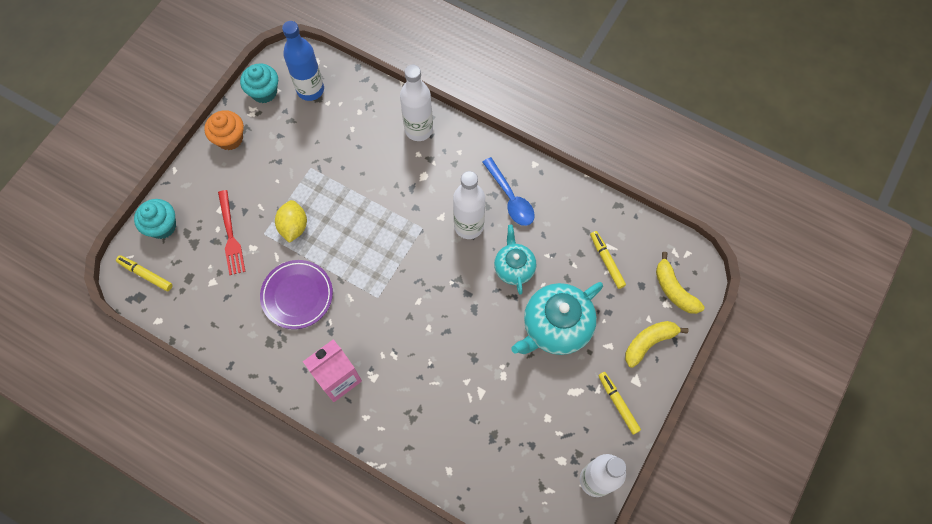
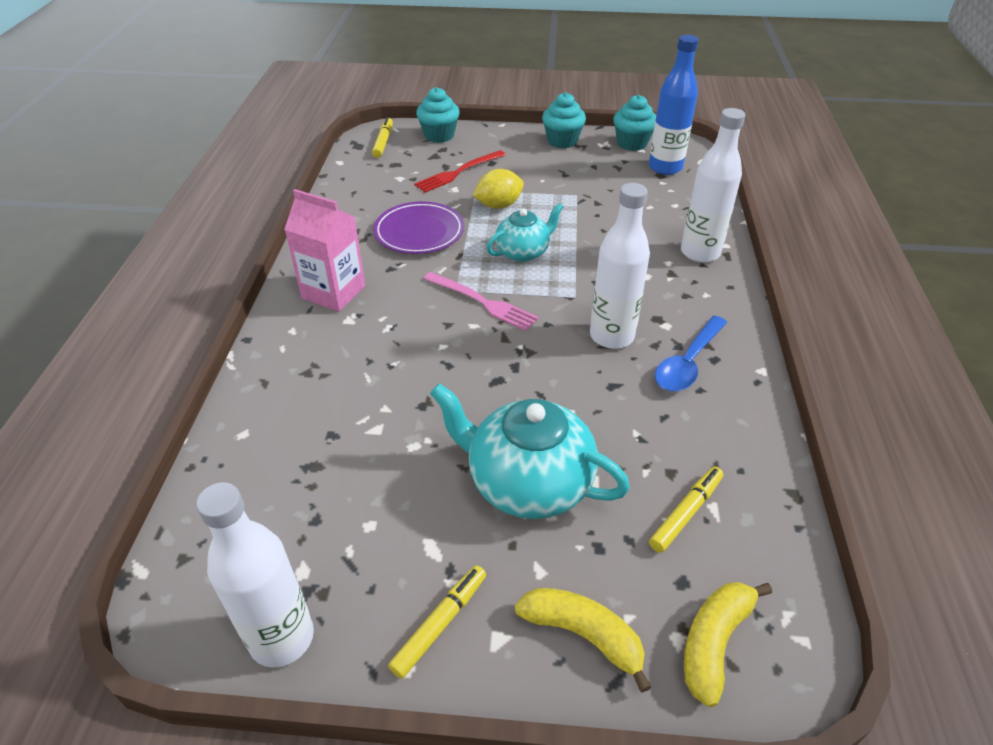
camera: 65 degrees right, 25 degrees down
(230, 138) = (562, 141): orange cupcake -> turquoise cupcake
(399, 286) = (483, 302): none -> pink fork
(514, 268) = (587, 401): turquoise teapot -> turquoise teapot (523, 252)

